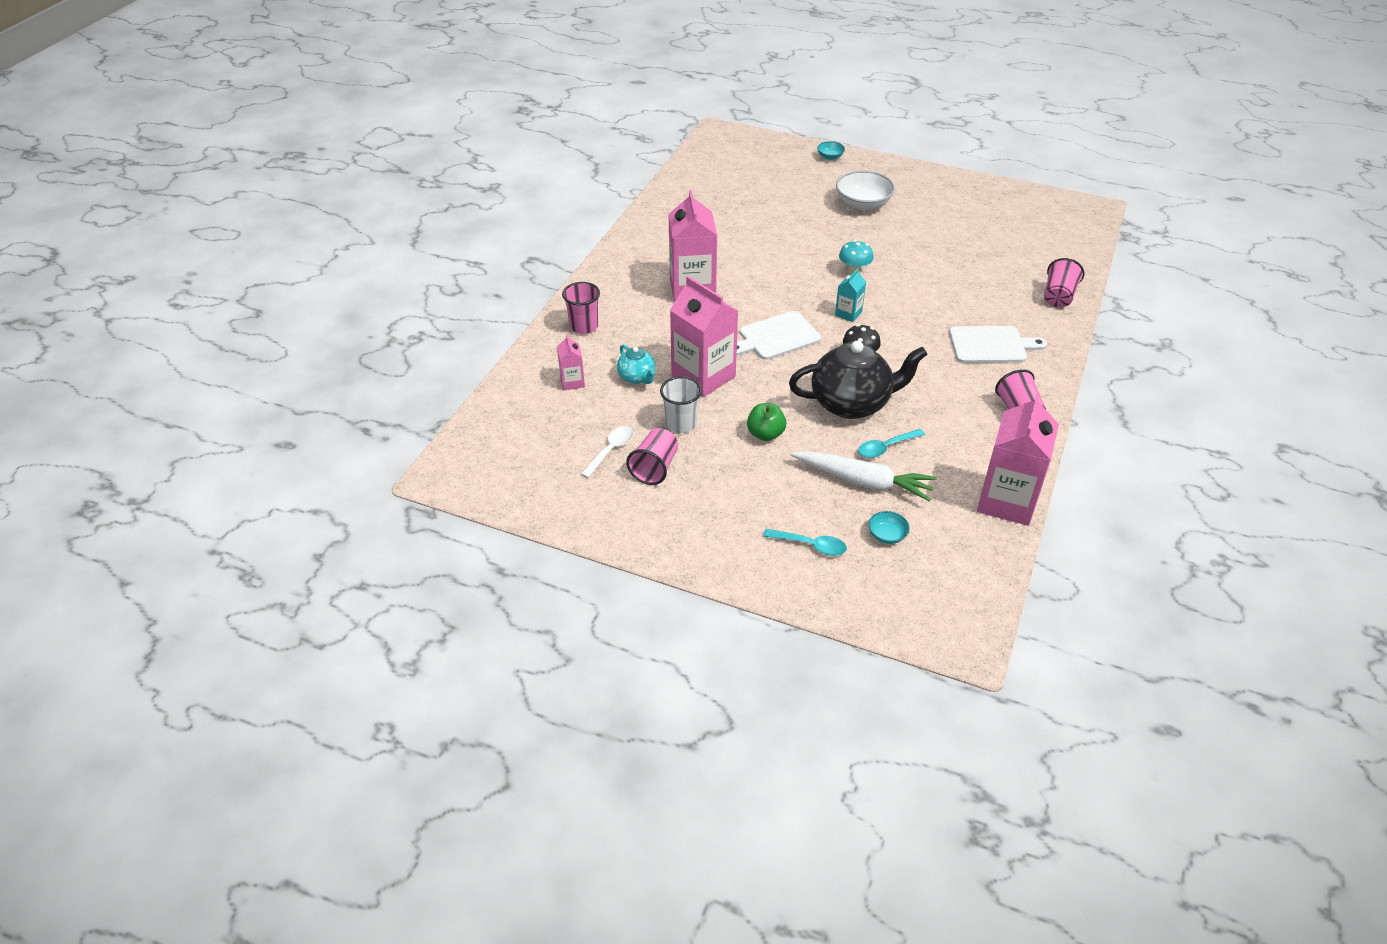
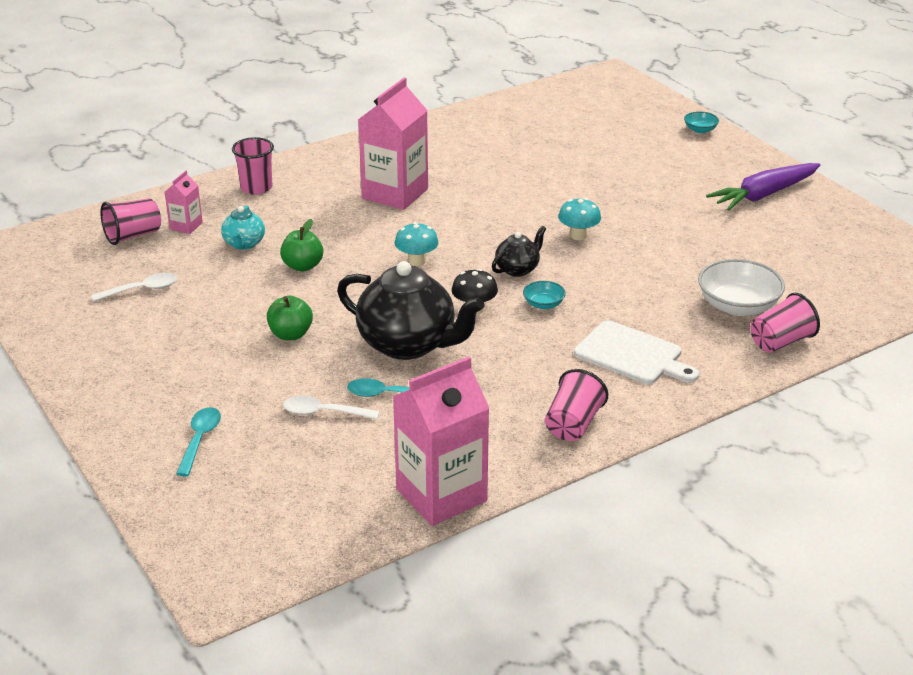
camera: 35 degrees right, 10 degrees down
(655, 468) = (158, 318): pink cup -> pink cup (133, 235)
(681, 424) = (229, 295): white cup -> none
(703, 376) = (303, 266): pink carton -> green apple
(776, 337) = (416, 261): white cutting board -> turquoise mushroom
(811, 545) = (200, 439): turquoise spoon -> turquoise spoon turned 135 degrees counterclockwise
(848, 313) = (518, 269): turquoise carton -> black teapot
(863, 203) = (676, 181): white bowl -> white bowl (738, 306)
(863, 482) = (323, 412): white carrot -> white spoon
(887, 535) = (280, 465): turquoise bowl -> turquoise bowl (543, 304)
(926, 193) = (764, 195): none -> purple carrot

